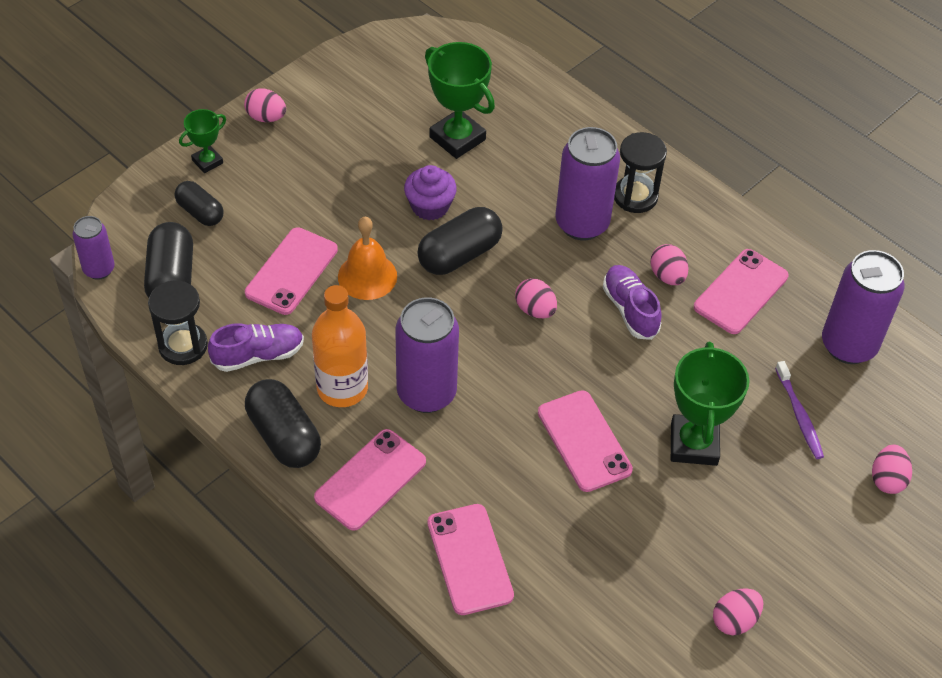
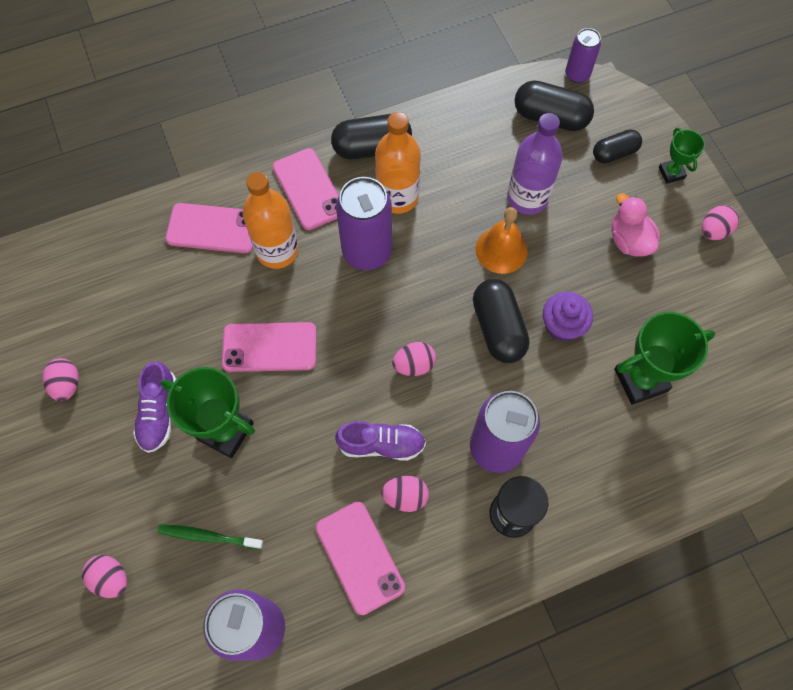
camera: 115 degrees right, 15 degrees up
(183, 345) = (481, 108): black hourglass -> none
(258, 355) = (452, 152): purple shoe -> purple shoe (159, 413)
(291, 271) = (527, 198): pink phone -> purple bottle
(307, 177) = (629, 241): none -> pink duck
(467, 480) = (277, 251): none -> orange bottle
(799, 415) = (208, 536): purple toothbrush -> green toothbrush

